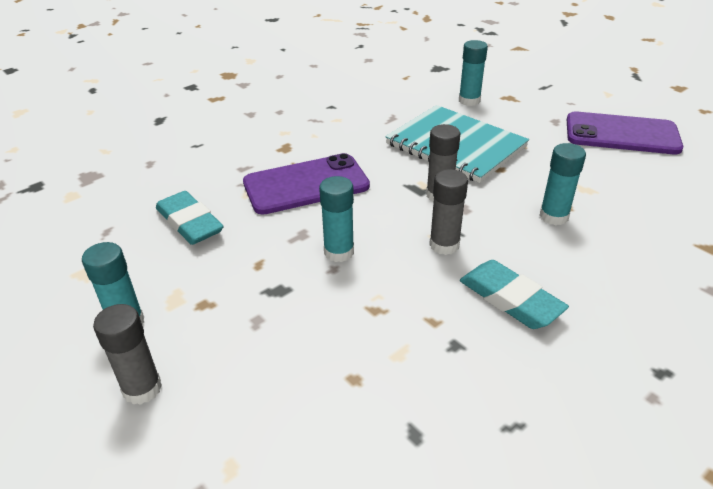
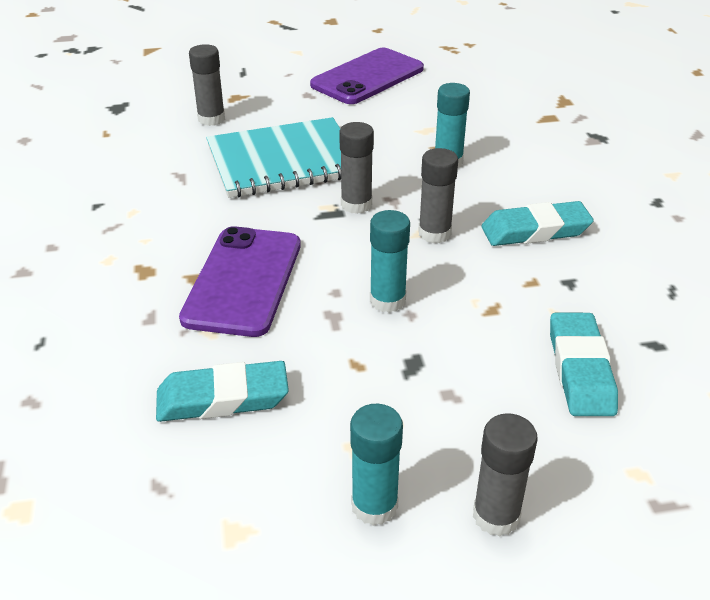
camera: 60 degrees left, 0 degrees up
(338, 389) = (580, 370): none -> turquoise eraser
(469, 101) = (211, 119): turquoise glue stick -> grey glue stick

